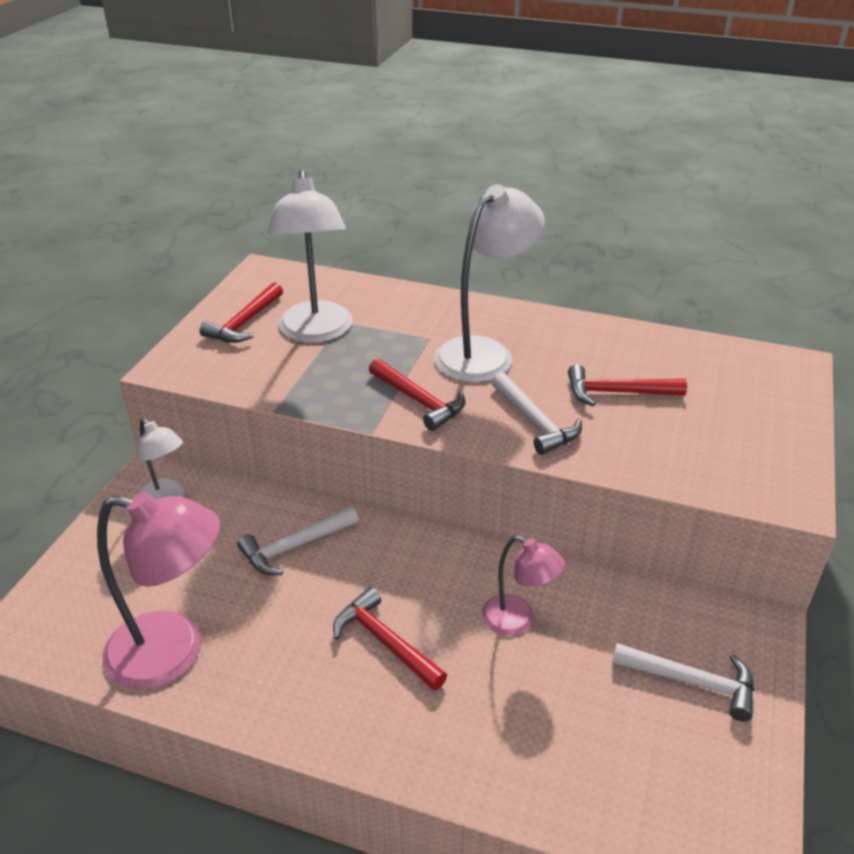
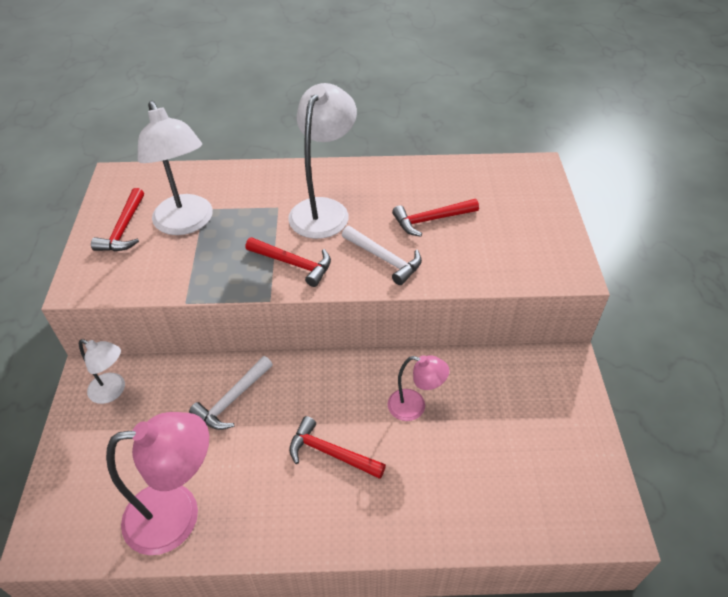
camera: 20 degrees left, 10 degrees up
(692, 682) = (541, 414): white hammer -> none

